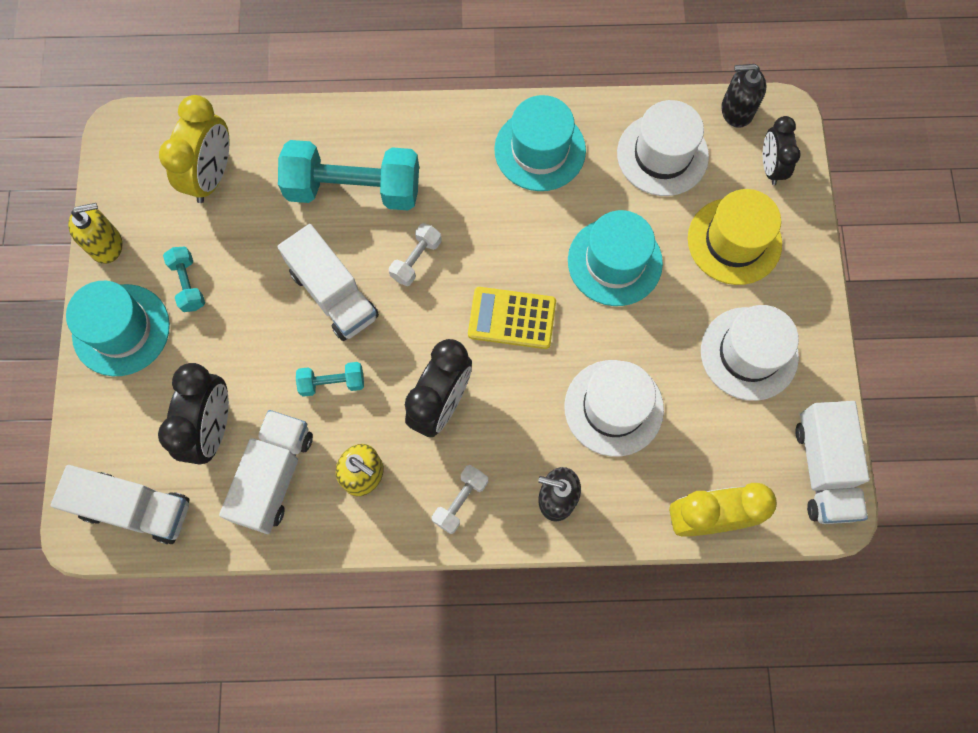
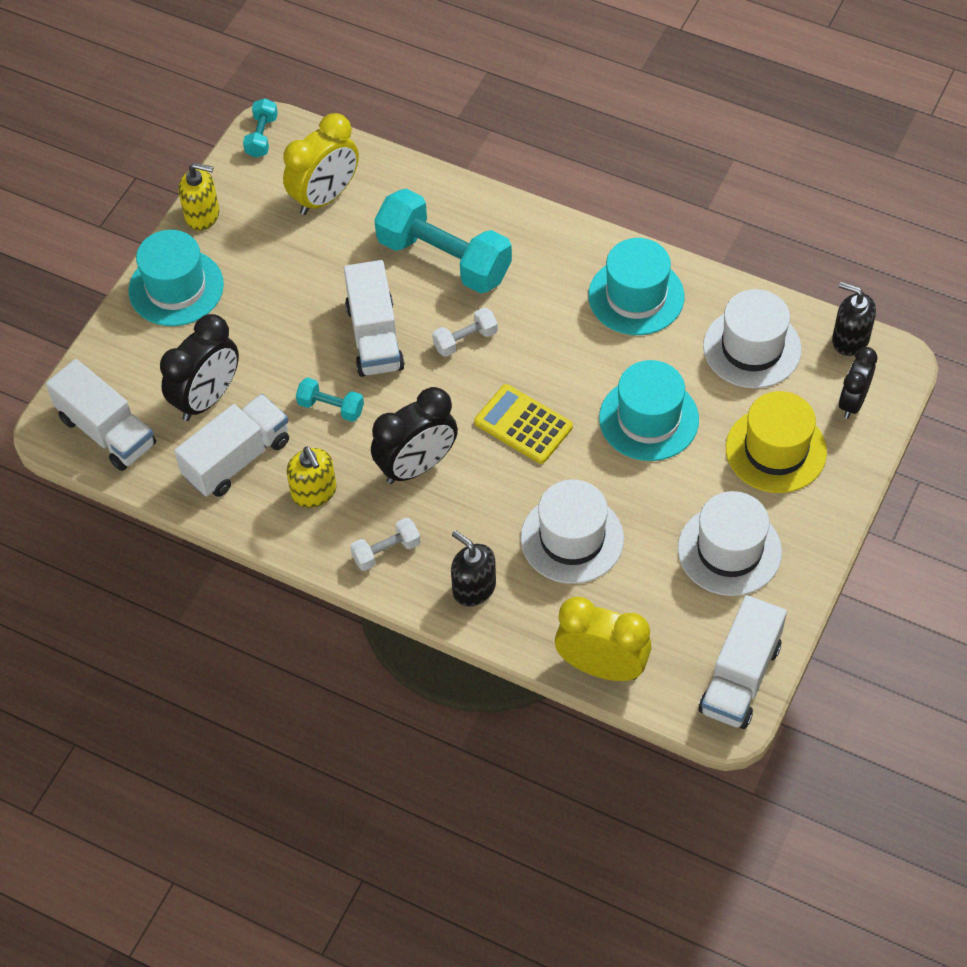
camera: 30 degrees right, 15 degrees down
(188, 284) = (253, 275): turquoise dumbbell -> turquoise dumbbell (262, 136)

